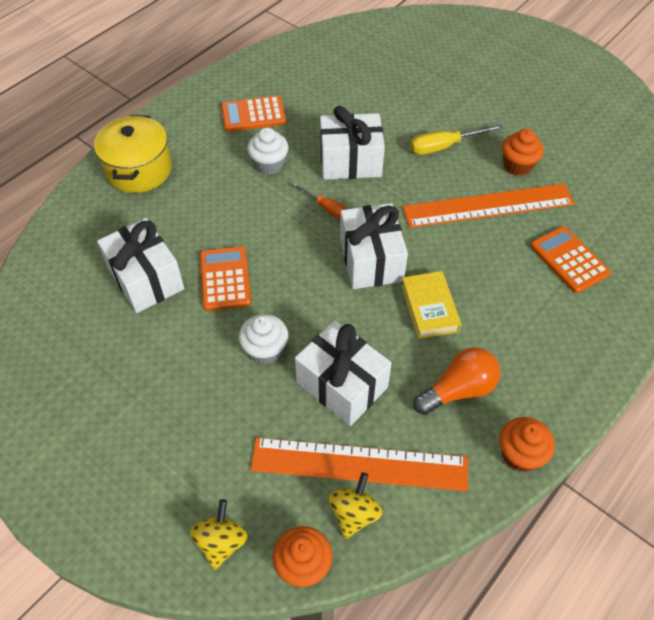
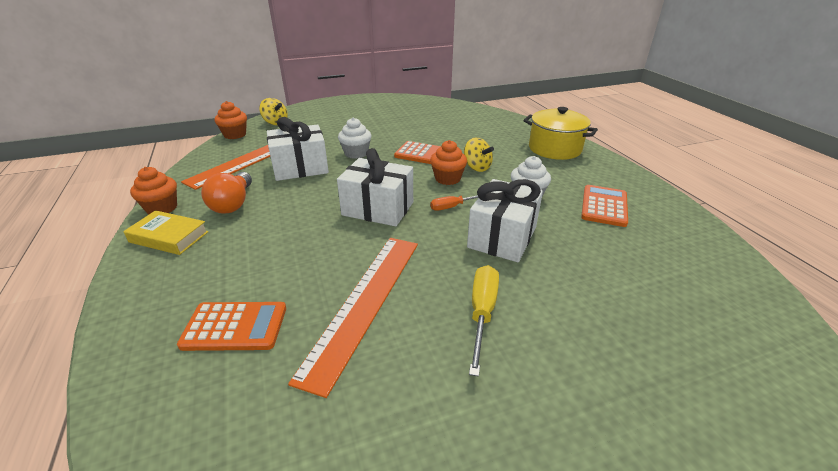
camera: 120 degrees right, 20 degrees down
(146, 279) = (449, 134): white gift -> none
(354, 513) = (232, 151): yellow spinning top -> yellow spinning top (477, 167)
(429, 308) = (304, 217): yellow book -> yellow book (169, 237)
(517, 165) = (399, 367): orange cupcake -> orange cupcake (447, 179)

